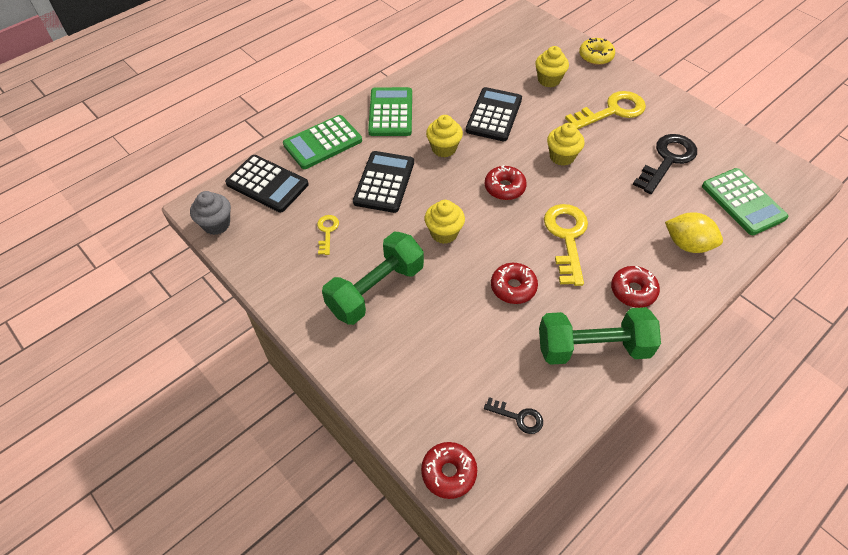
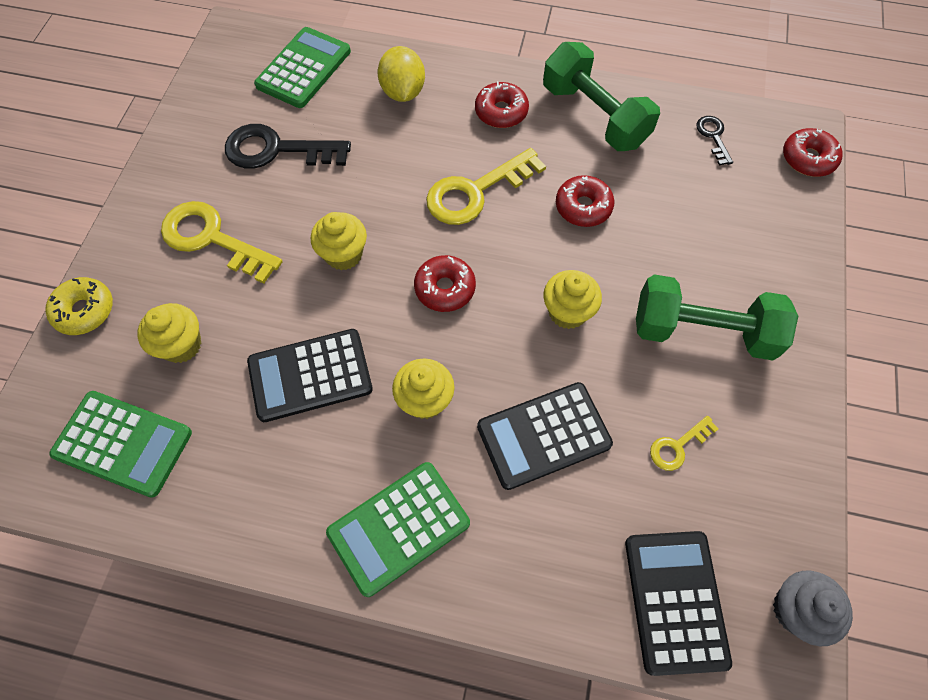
camera: 125 degrees left, 10 degrees up
(323, 143) = (536, 585): green calculator -> green calculator (123, 443)

